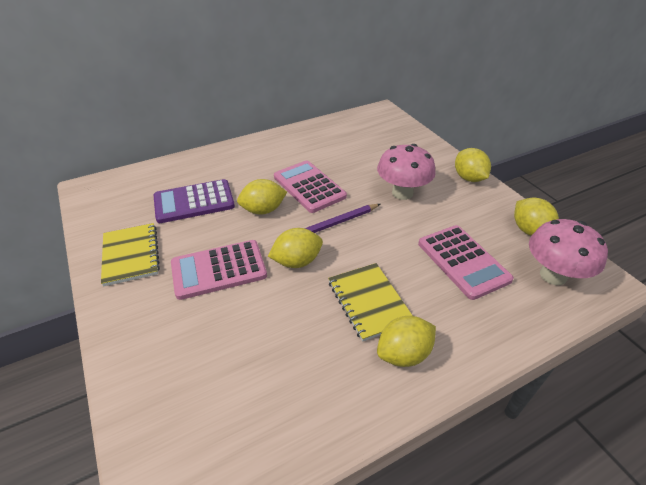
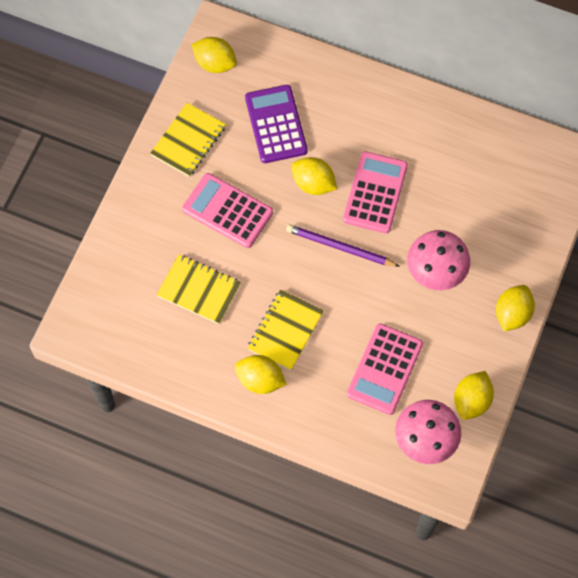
camera: 50 degrees right, 25 degrees up
(194, 202) = (275, 124): purple calculator -> purple calculator turned 45 degrees clockwise
(263, 340) = (199, 290): none -> yellow notebook
(297, 261) = (281, 255): yellow lemon -> yellow lemon (215, 63)

